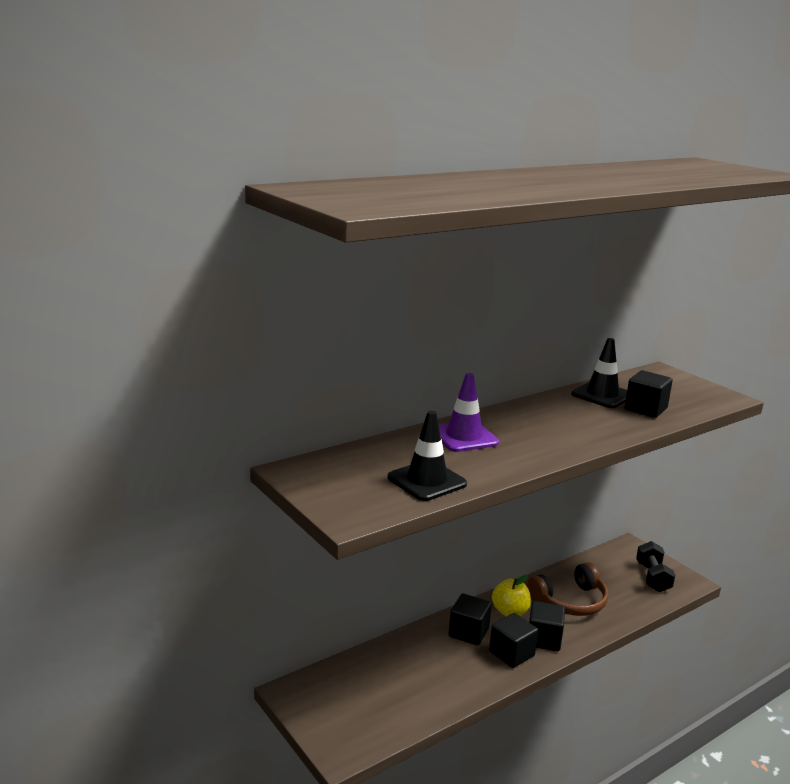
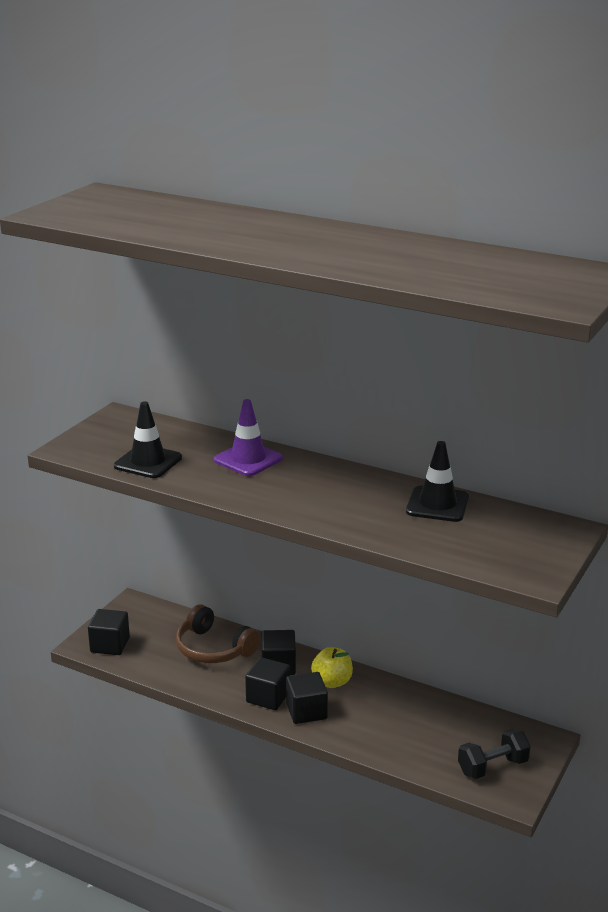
camera: 65 degrees right, 5 degrees up
(570, 601) = (386, 716): brown headphones -> brown headphones (213, 648)
(645, 409) = (428, 532): black cube -> black cube (110, 645)

